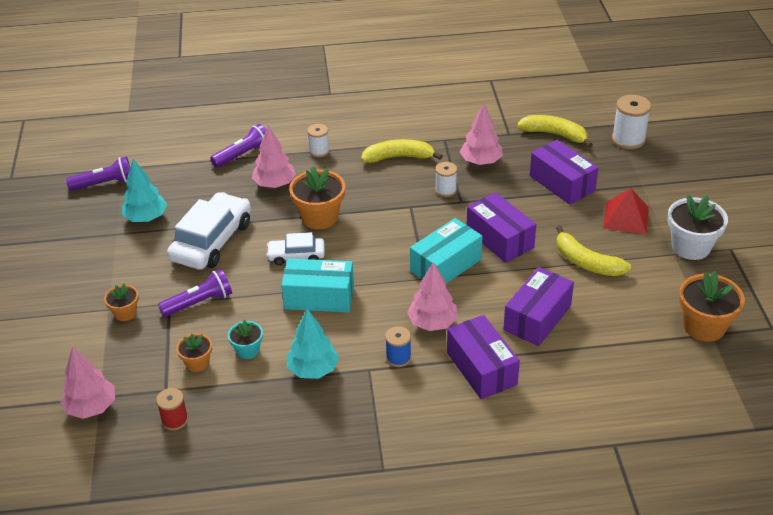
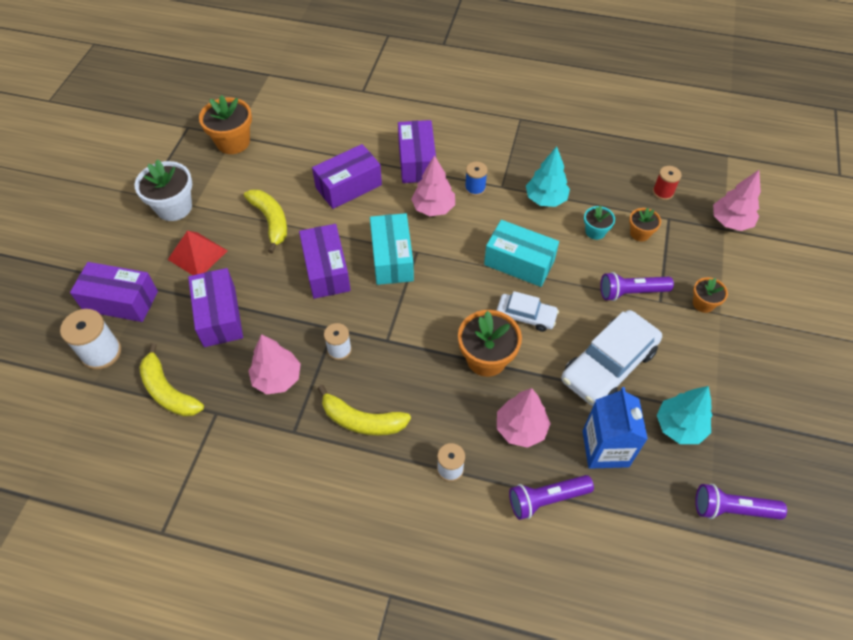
camera: 160 degrees left, 15 degrees up
(205, 190) = (605, 448): none -> blue carton
(446, 265) = (392, 258): turquoise box -> turquoise box turned 75 degrees counterclockwise
(652, 170) = (120, 301): none -> purple box

